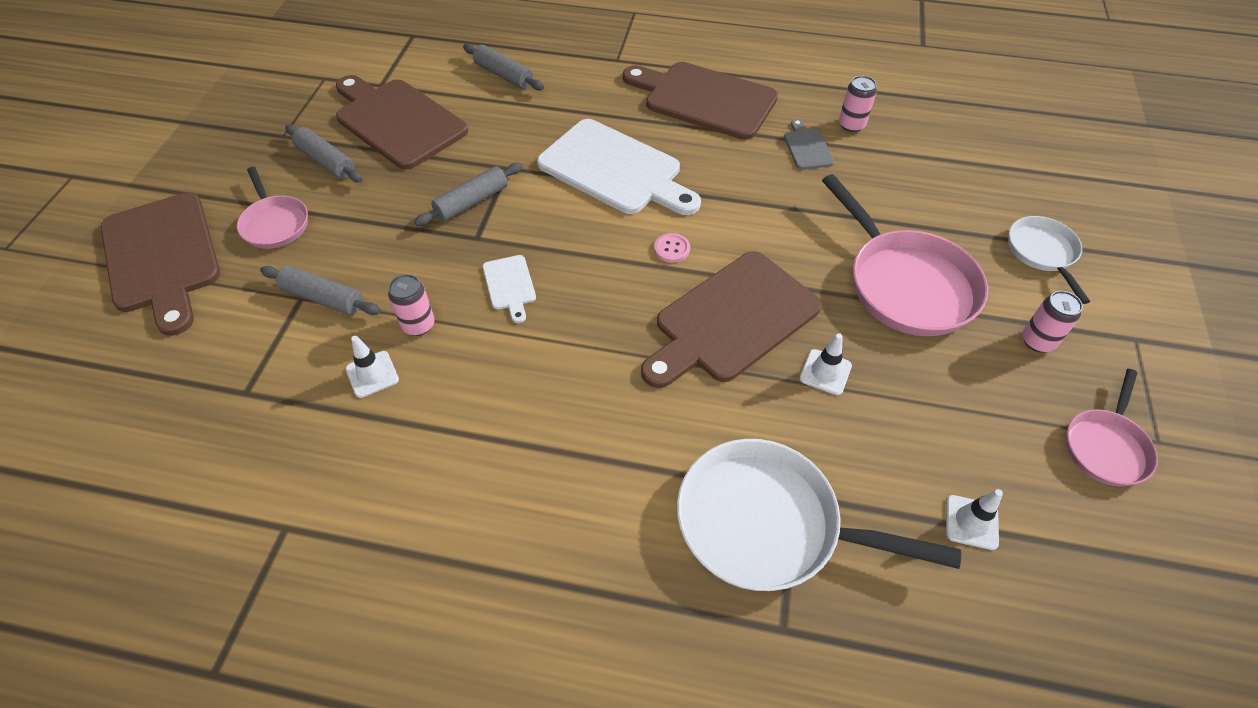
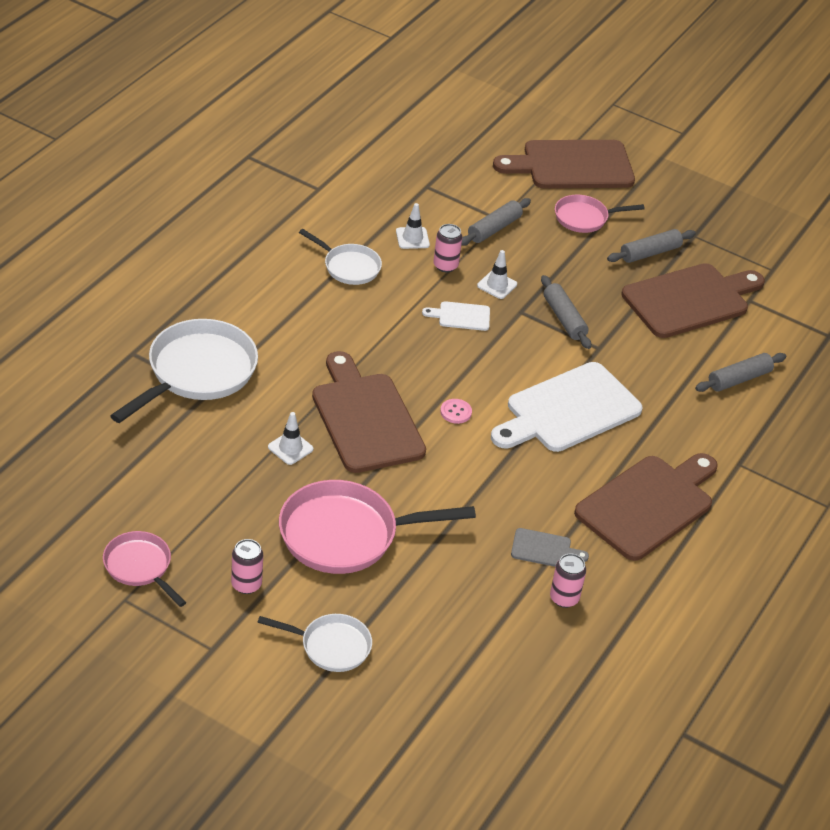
camera: 105 degrees right, 10 degrees down
(462, 425) = (349, 267): none -> white pan
(971, 522) = (137, 464): white traffic cone -> white traffic cone (497, 285)

